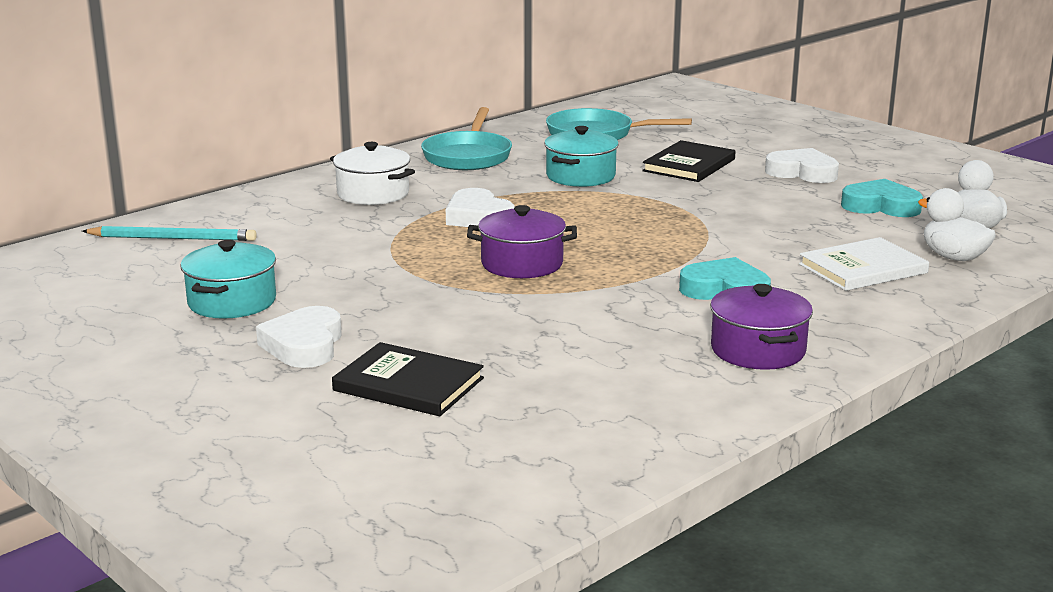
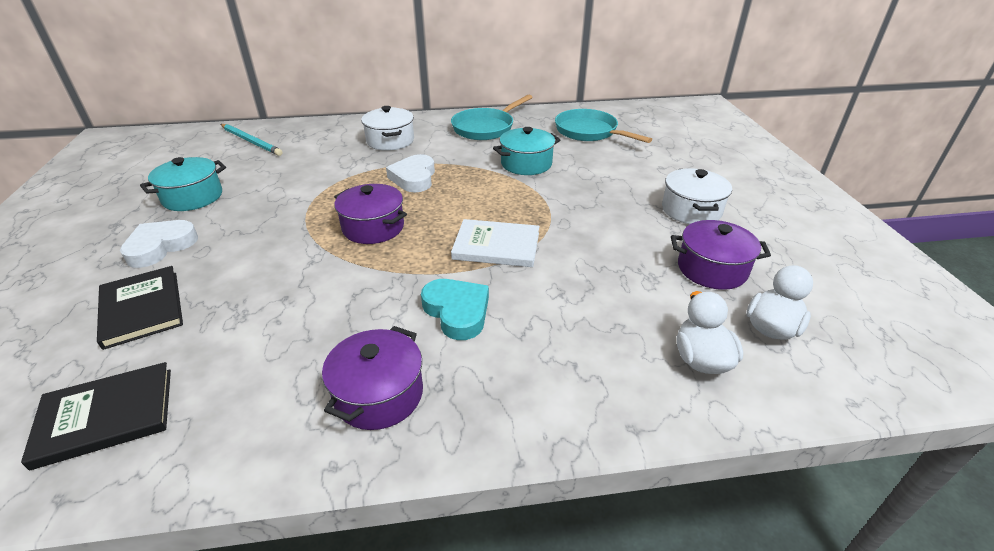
camera: 35 degrees right, 15 degrees up
(689, 165) = (613, 176): black book -> black book (106, 416)
(802, 172) = (691, 210): white heart -> white pot
(863, 269) = (598, 336): white book -> white book (496, 246)
(881, 206) = (712, 269): turquoise heart -> purple pot

